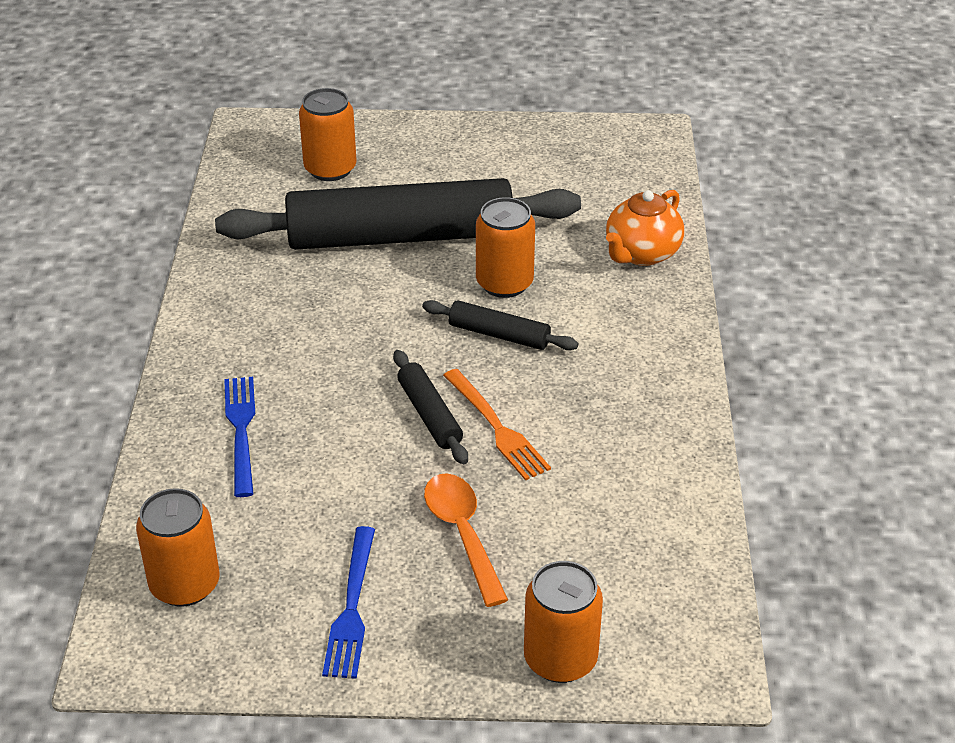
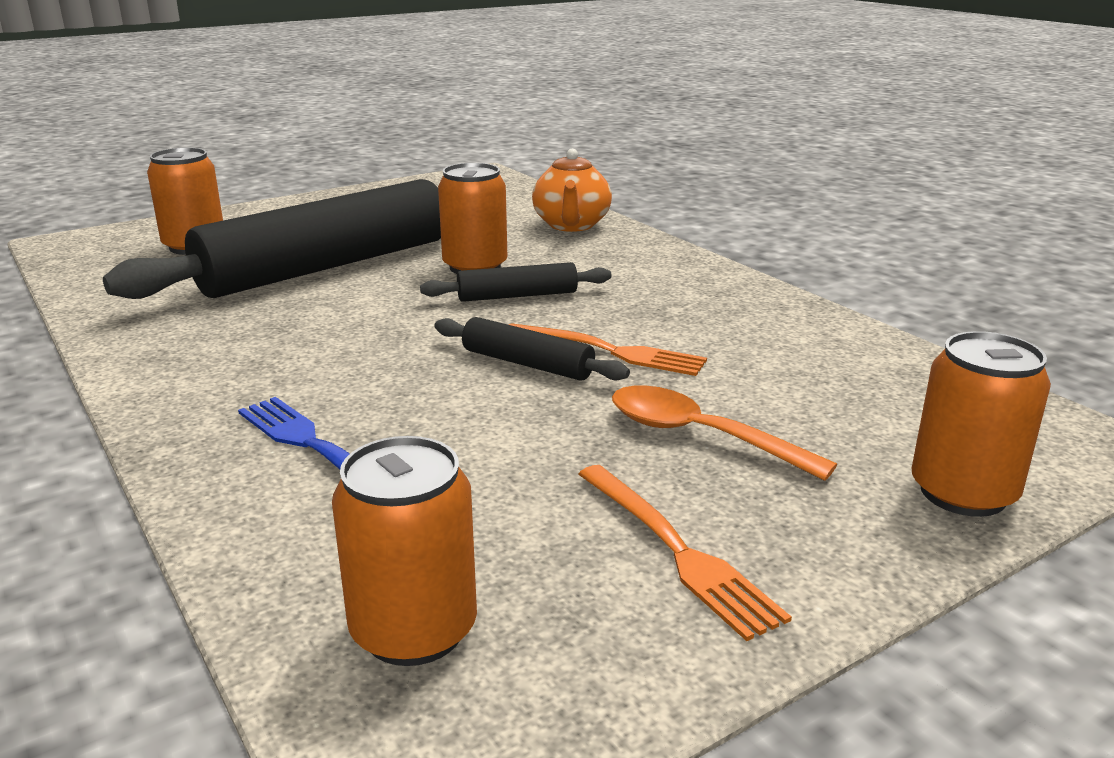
camera: 35 degrees left, 15 degrees down
(352, 609) = (679, 552): blue fork -> orange fork

